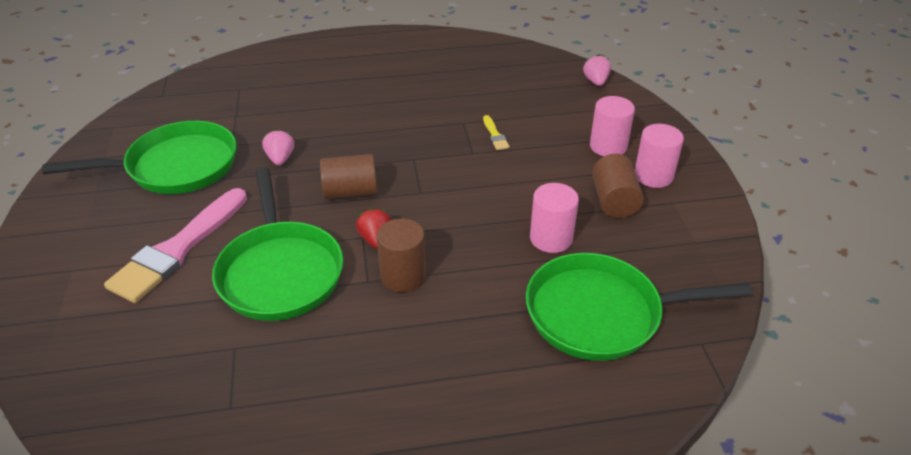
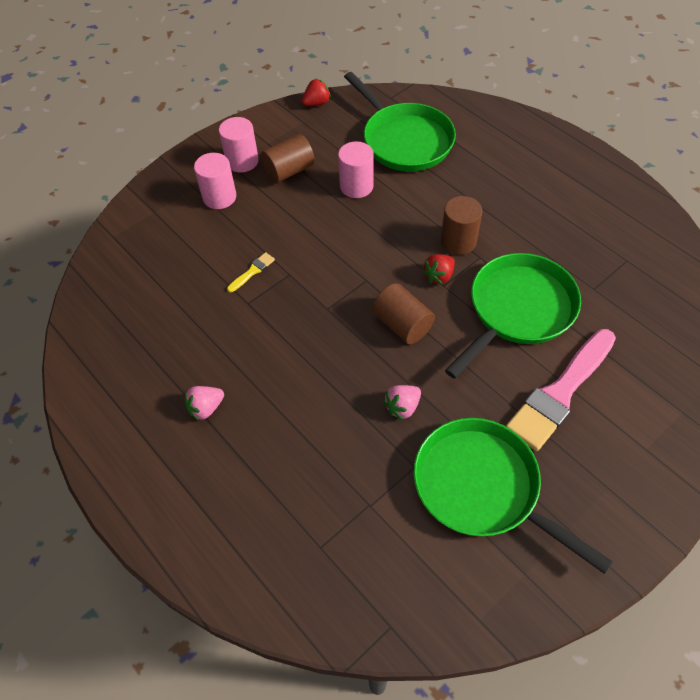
camera: 120 degrees left, 15 degrees up
(178, 249) = (560, 393): pink brush -> pink brush turned 135 degrees clockwise
(596, 81) = (114, 241): pink strawberry -> pink strawberry (206, 408)
(728, 267) = (316, 103): none -> red strawberry

